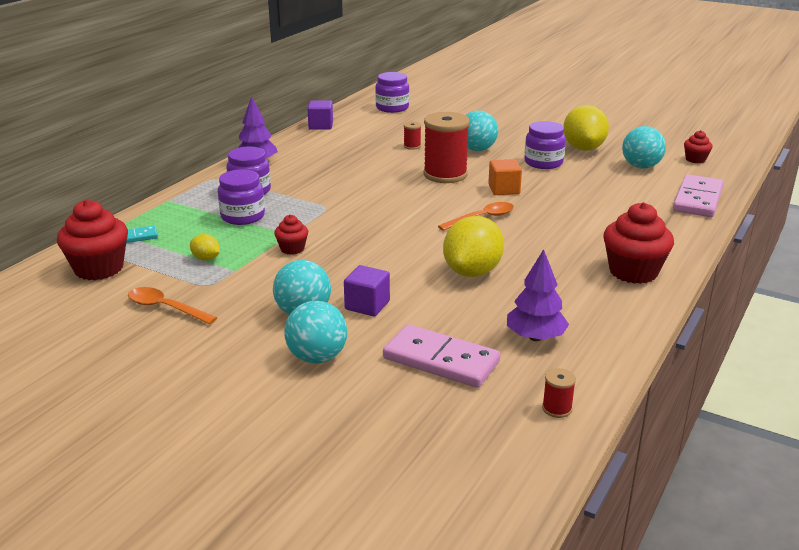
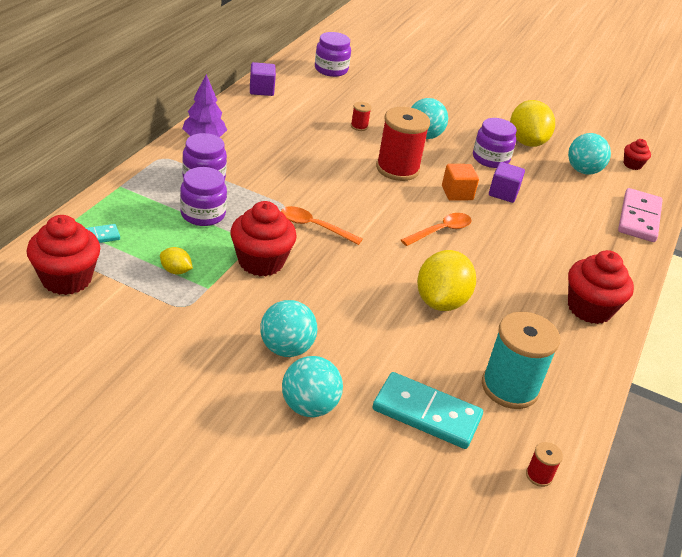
camera: 10 degrees left, 10 degrees up
(165, 308) = (147, 336): orange spoon -> orange spoon (314, 227)
(292, 249) = (261, 262): red cupcake -> red cupcake, size x1.91
(367, 305) = (347, 341): purple cube -> purple cube (503, 193)
(441, 360) = (426, 413): pink domino -> turquoise domino
(535, 337) = (509, 387): purple tree -> turquoise spool

